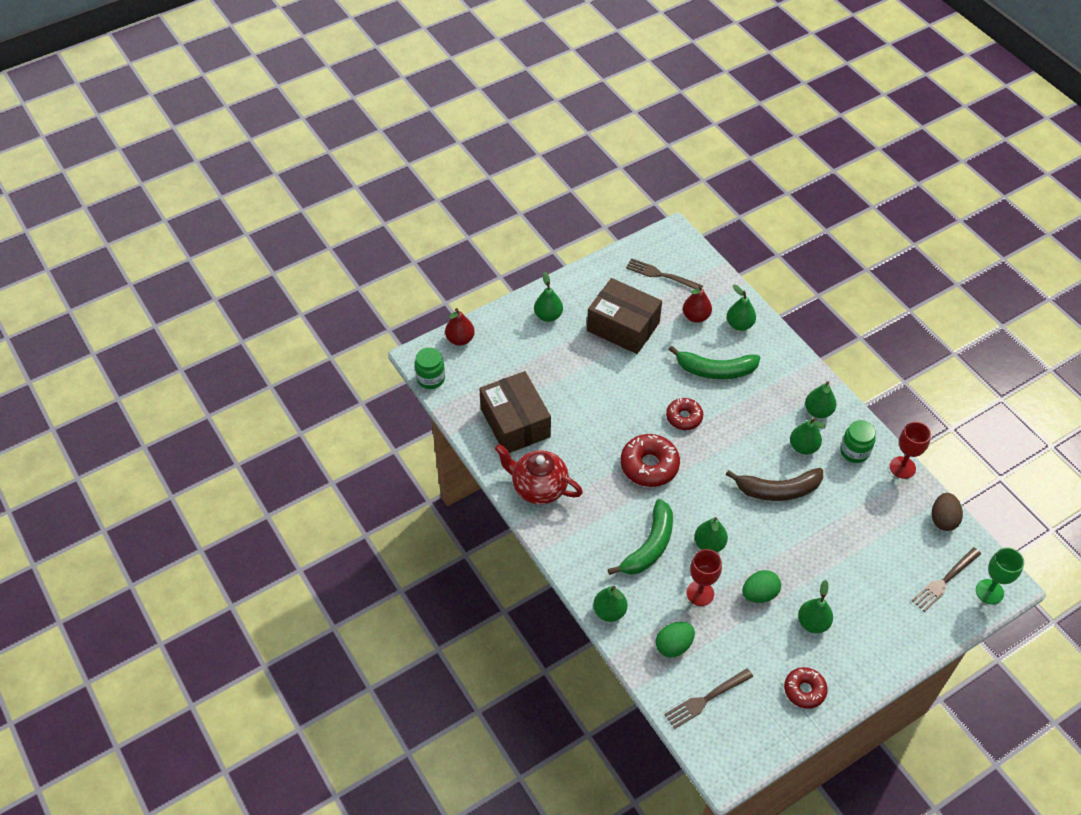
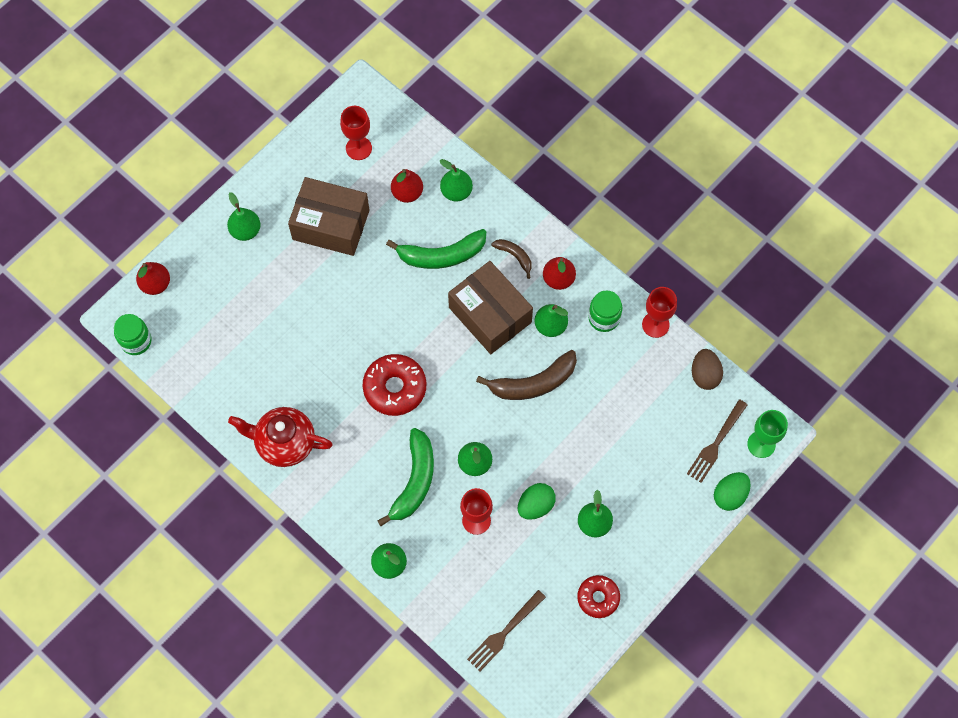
camera: 15 degrees left, 15 degrees up
(515, 423) = (241, 372): brown box -> brown box (490, 315)
(661, 275) = (358, 148): brown fork -> red goblet
(673, 645) = (461, 584): green egg -> green egg (730, 495)
(684, 417) = (419, 321): red donut -> none
(781, 385) = (514, 256): none -> brown banana
(818, 411) = (558, 279): green pear -> red pear

